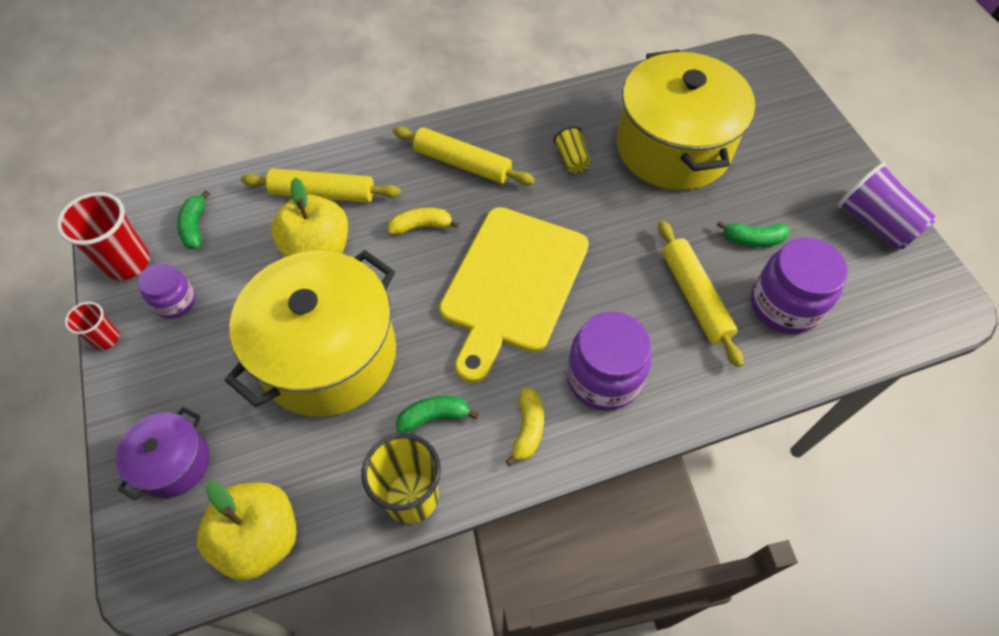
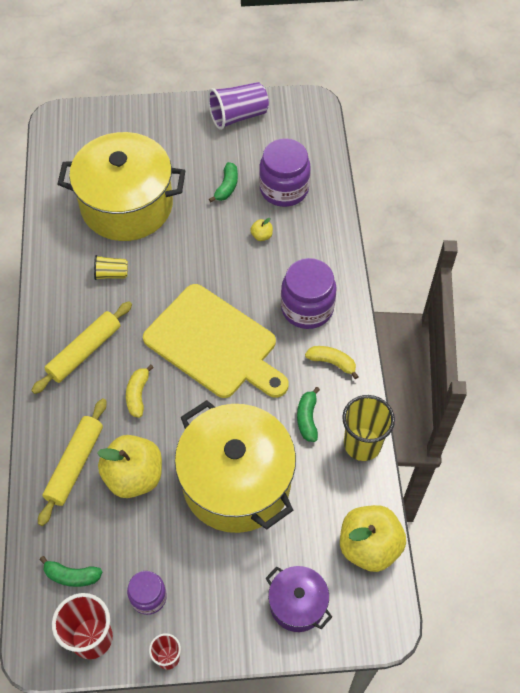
camera: 75 degrees left, 0 degrees up
(695, 297) = (261, 236): yellow rolling pin -> yellow apple

